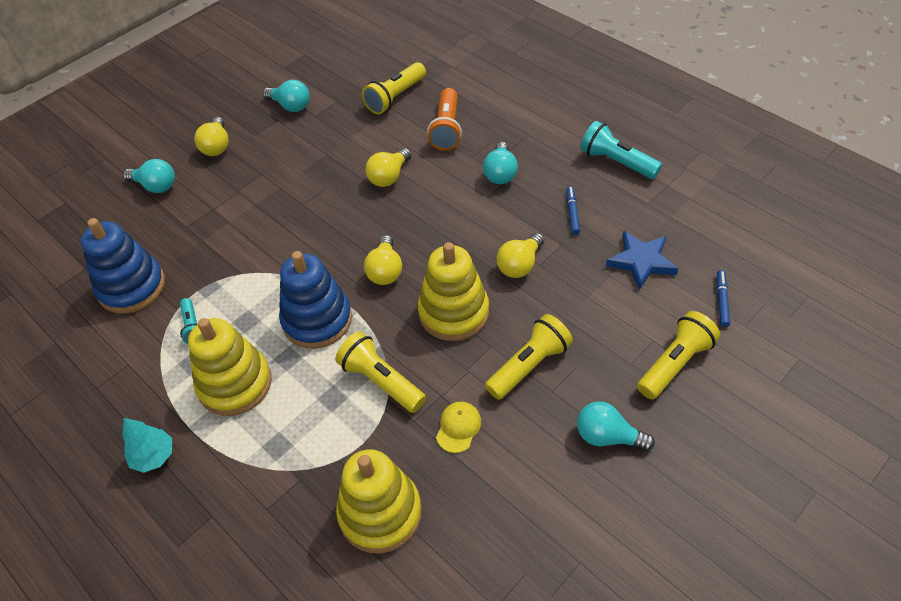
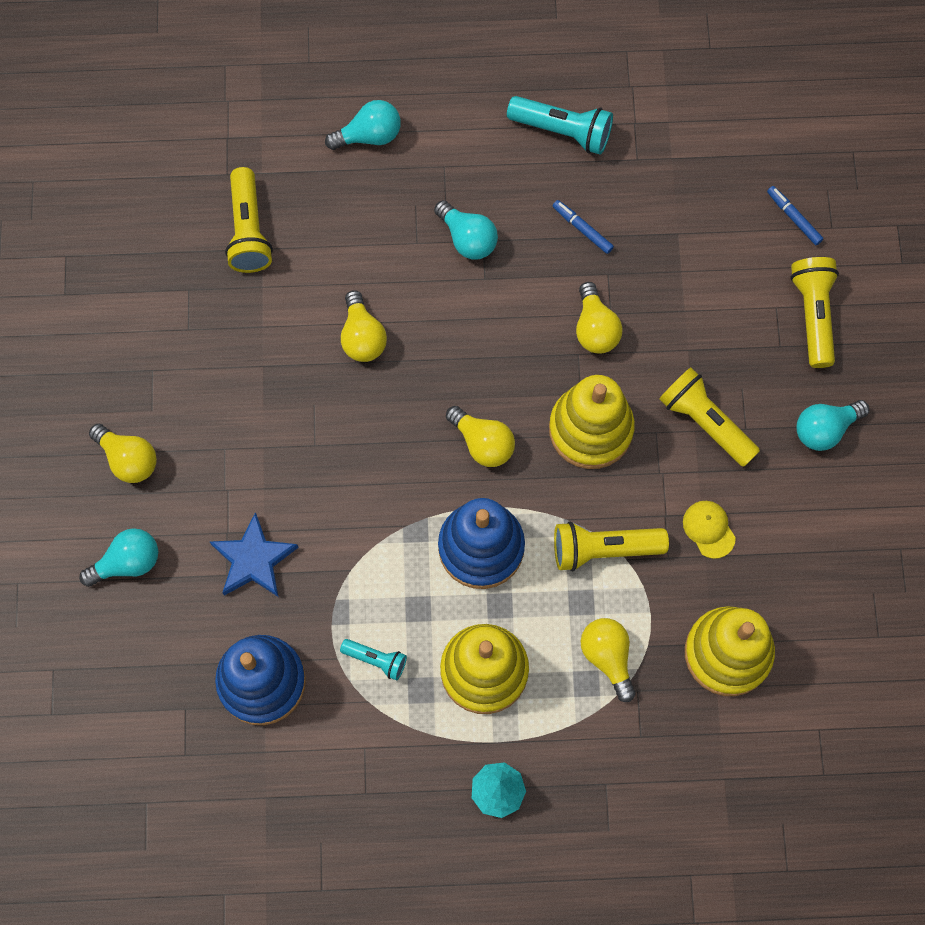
camera: 50 degrees left, 20 degrees up
(290, 106) = (144, 339): turquoise light bulb -> turquoise light bulb (369, 136)
(307, 443) = (607, 657): none -> yellow light bulb
(447, 129) = (352, 227): orange flashlight -> none
(529, 365) = (705, 422): yellow flashlight -> yellow flashlight turned 45 degrees counterclockwise
(616, 162) = (562, 131): turquoise flashlight -> turquoise flashlight turned 150 degrees counterclockwise
(641, 262) = (693, 232): blue star -> blue star (254, 560)

